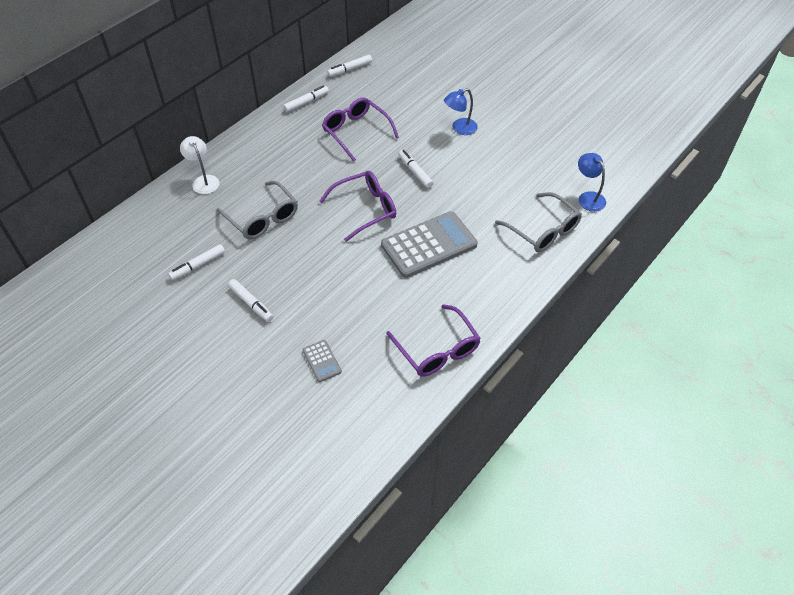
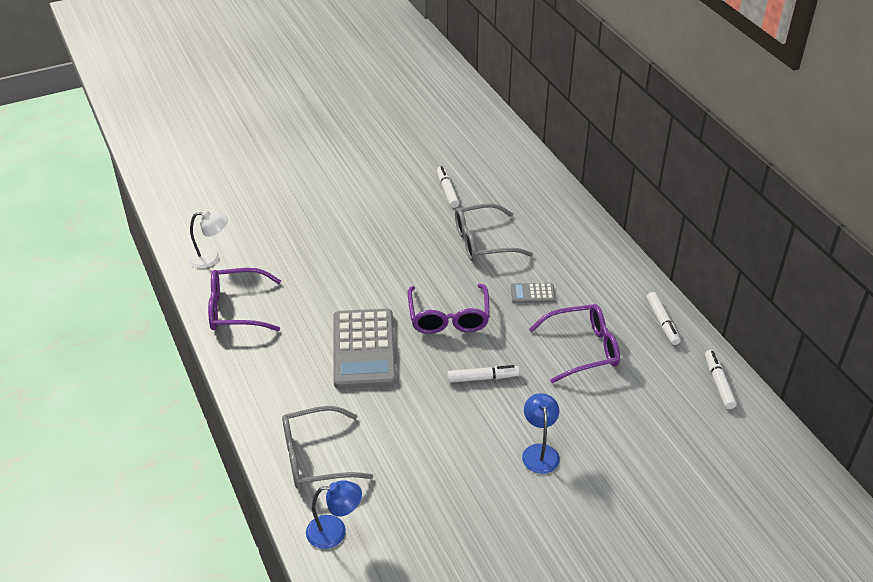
camera: 115 degrees right, 10 degrees down
(203, 180) = (562, 215): white lamp -> white lamp (211, 258)
(251, 303) = (379, 211): white marker -> none
(322, 361) = (285, 236): grey calculator -> grey calculator (532, 293)

